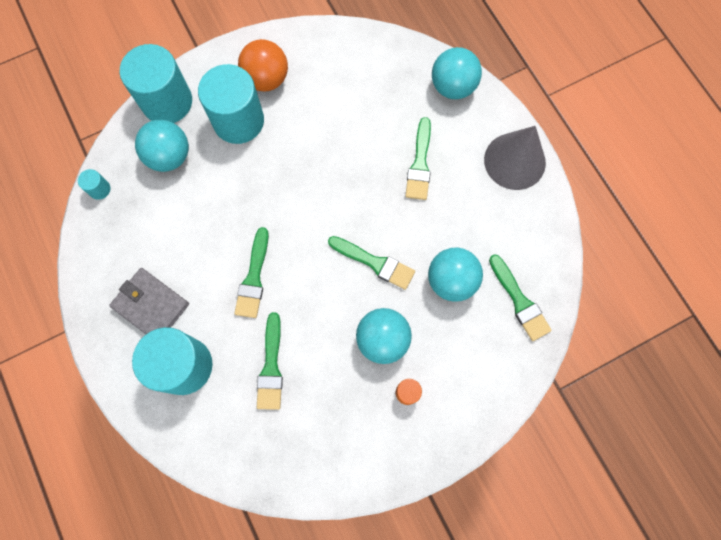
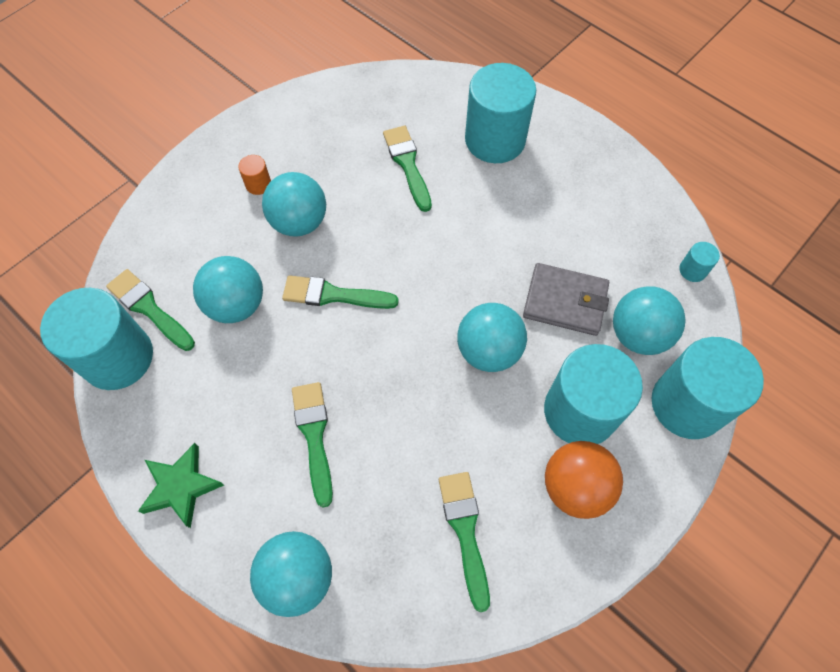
camera: 160 degrees right, 10 degrees down
(151, 305) = (559, 178): grey wallet -> grey wallet (565, 301)
(253, 278) = (465, 236): green brush -> green brush (465, 531)
(279, 181) = (488, 351): none -> turquoise ball
(514, 161) = (181, 486): grey cone -> green star
(548, 267) = (118, 357): none -> turquoise cylinder

